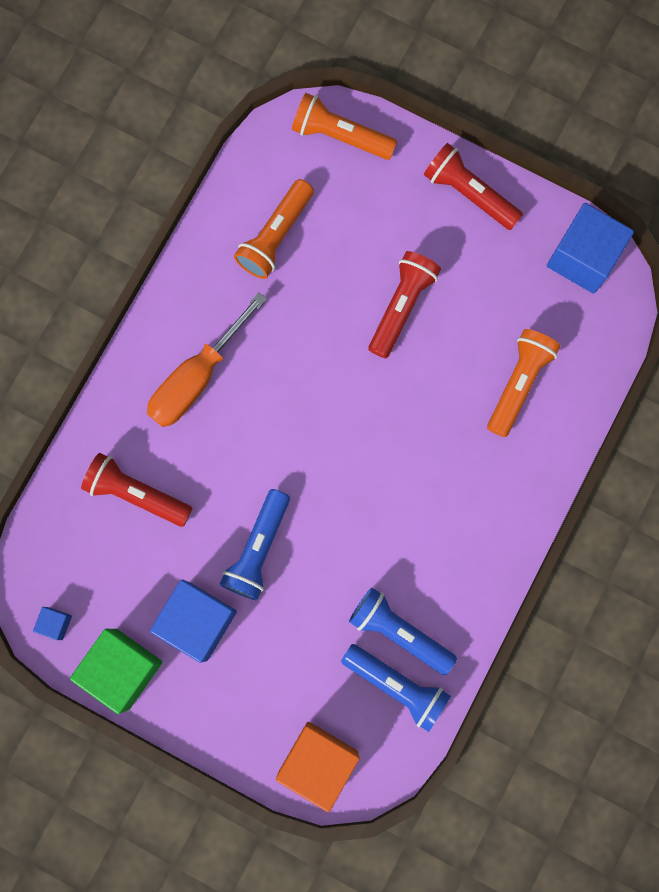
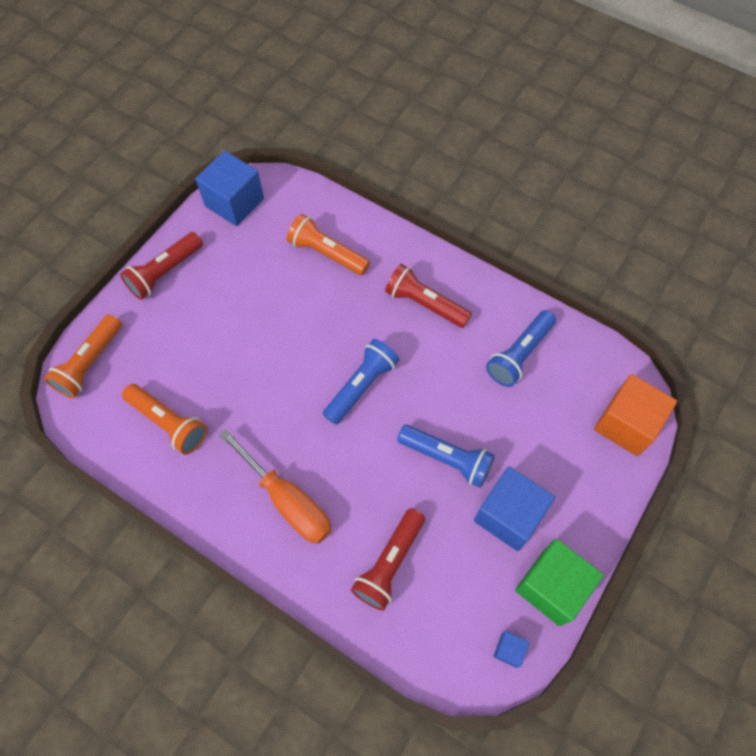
camera: 85 degrees left, 15 degrees down
(397, 686) = (562, 360): blue flashlight -> blue flashlight (361, 386)
(402, 306) = (250, 329): red flashlight -> red flashlight (425, 304)

